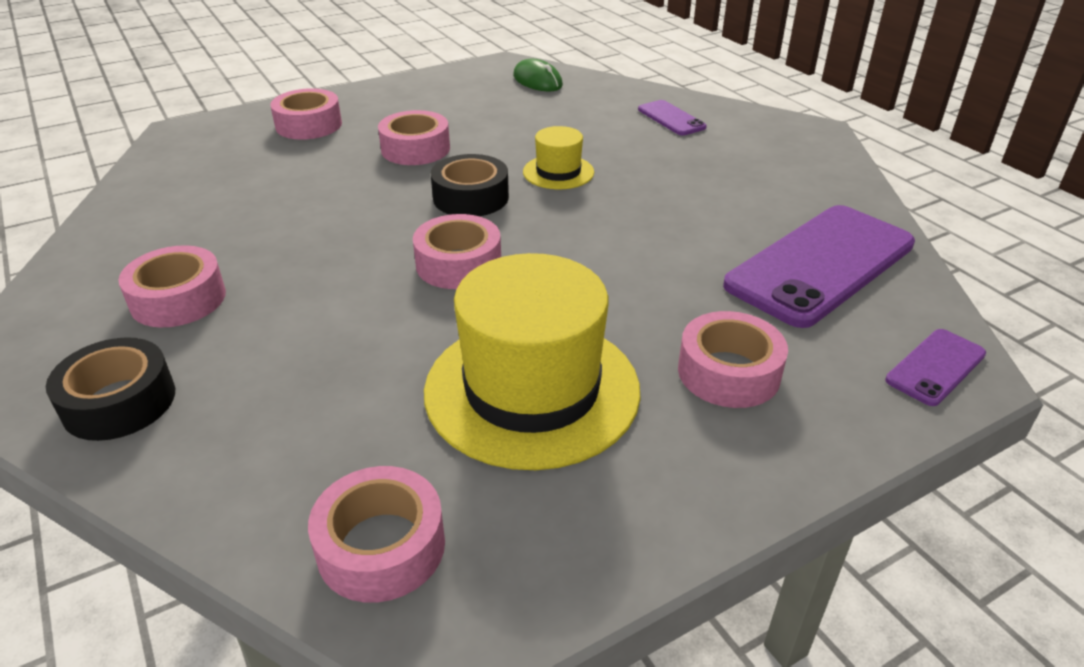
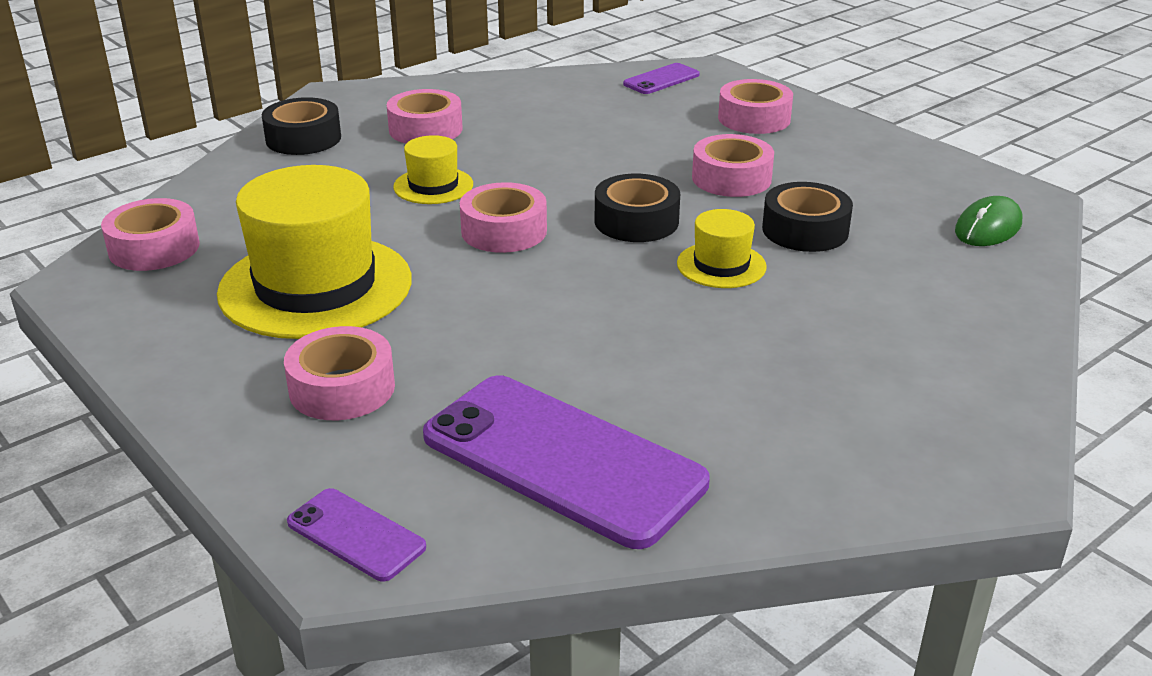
camera: 80 degrees right, 5 degrees down
(334, 301) = (433, 186): none -> yellow hat
(516, 135) = (805, 230): none -> black tape
(671, 118) = (939, 338): purple phone -> purple phone (661, 79)

